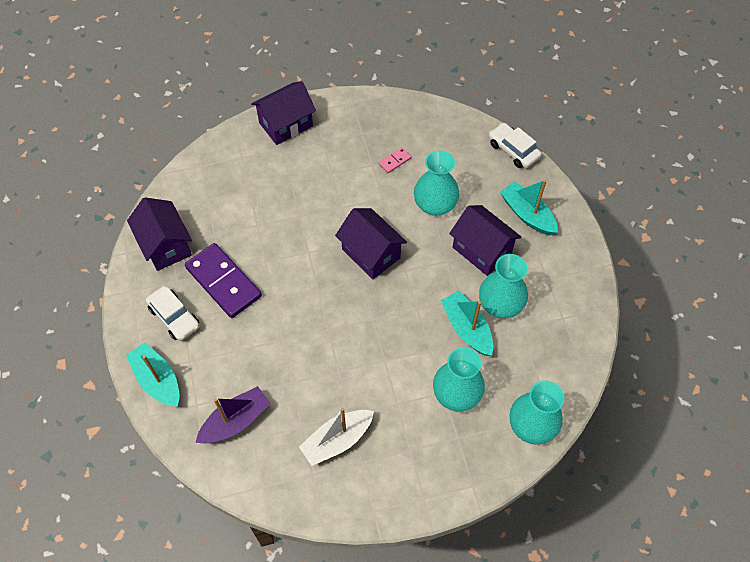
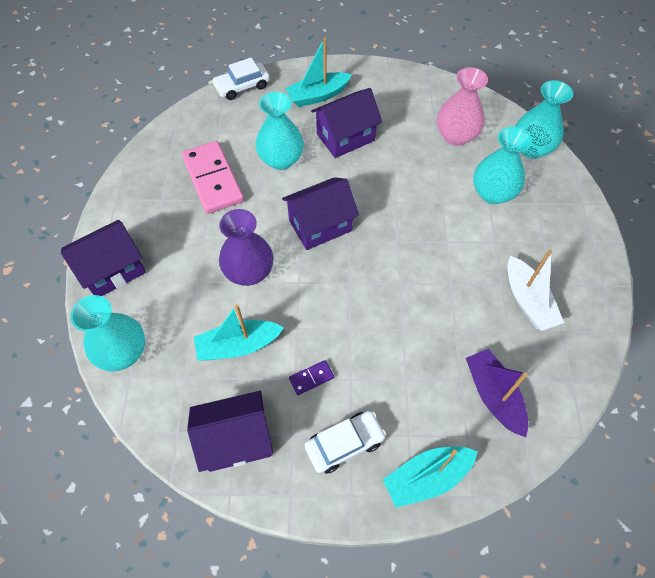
camera: 75 degrees left, 0 degrees up
(224, 282) = (311, 378): purple domino -> purple domino, size x0.43
(286, 124) = (113, 270): purple house -> purple house turned 75 degrees clockwise
(308, 214) = (249, 272): none -> purple vase
(395, 161) = (213, 179): pink domino -> pink domino, size x2.33
(467, 328) = (426, 169): turquoise boat -> turquoise boat (238, 345)
(500, 305) = (408, 139): turquoise vase -> turquoise vase (123, 352)
(521, 349) = (456, 136): none -> pink vase

